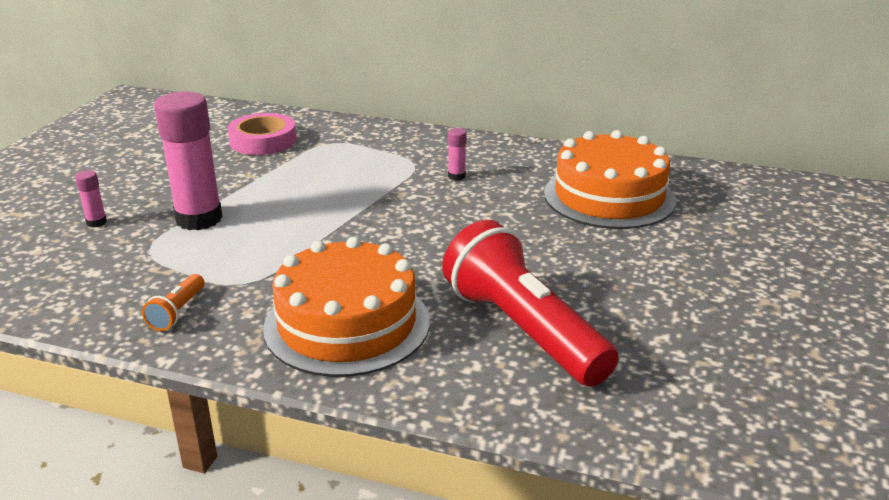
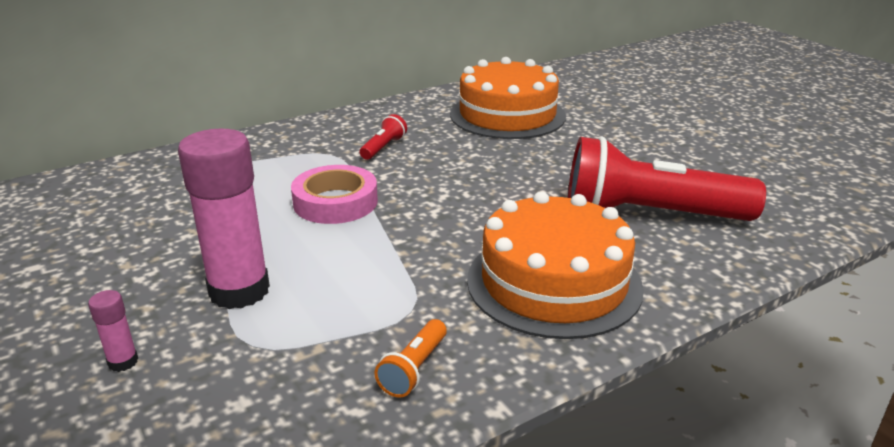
camera: 50 degrees left, 0 degrees up
(177, 312) = (414, 369): orange flashlight -> orange flashlight turned 60 degrees clockwise
(263, 141) = (141, 199): pink tape -> pink tape (335, 202)
(456, 176) = (383, 147): pink glue stick -> red flashlight

